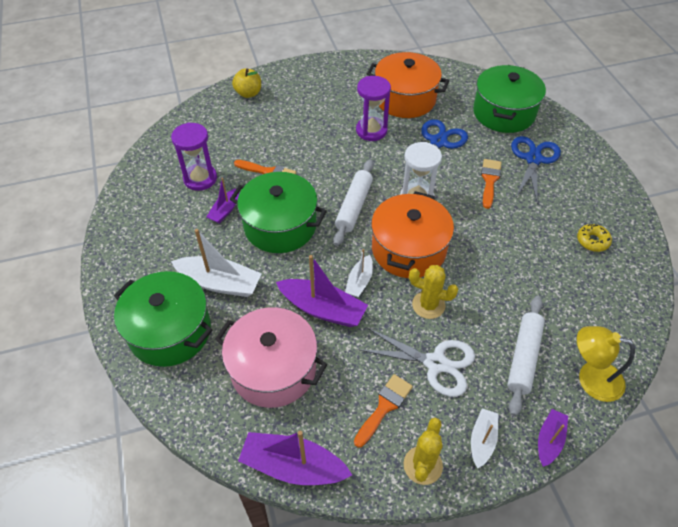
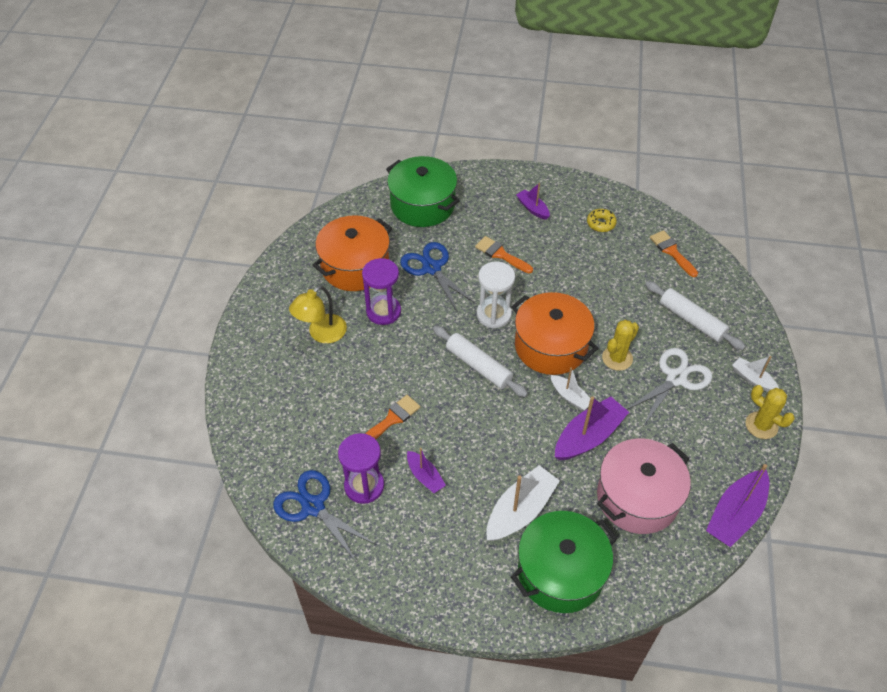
camera: 65 degrees left, 0 degrees up
(248, 93) = (252, 396): yellow apple -> none
(280, 226) = (472, 435): green pot -> none
(384, 407) = (703, 430): orange brush -> orange brush (672, 251)
(533, 159) = (493, 214): blue scissors -> blue scissors (313, 506)
(549, 440) = (765, 339): purple boat -> purple boat (532, 208)
(590, 378) = (724, 290): yellow lamp -> yellow lamp (321, 334)

